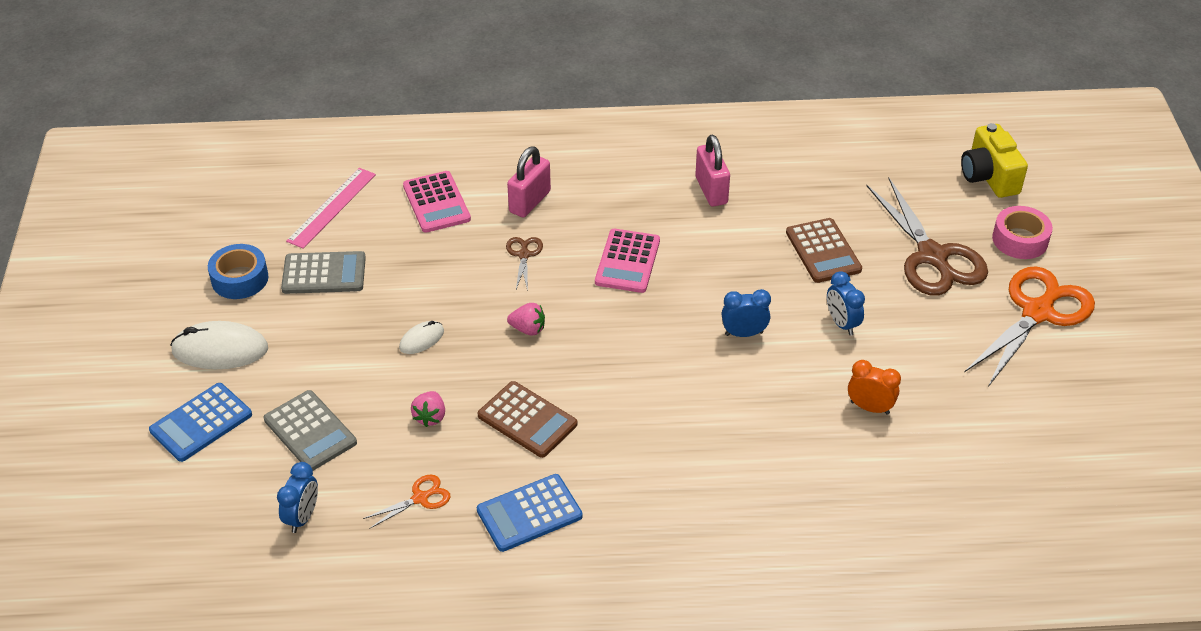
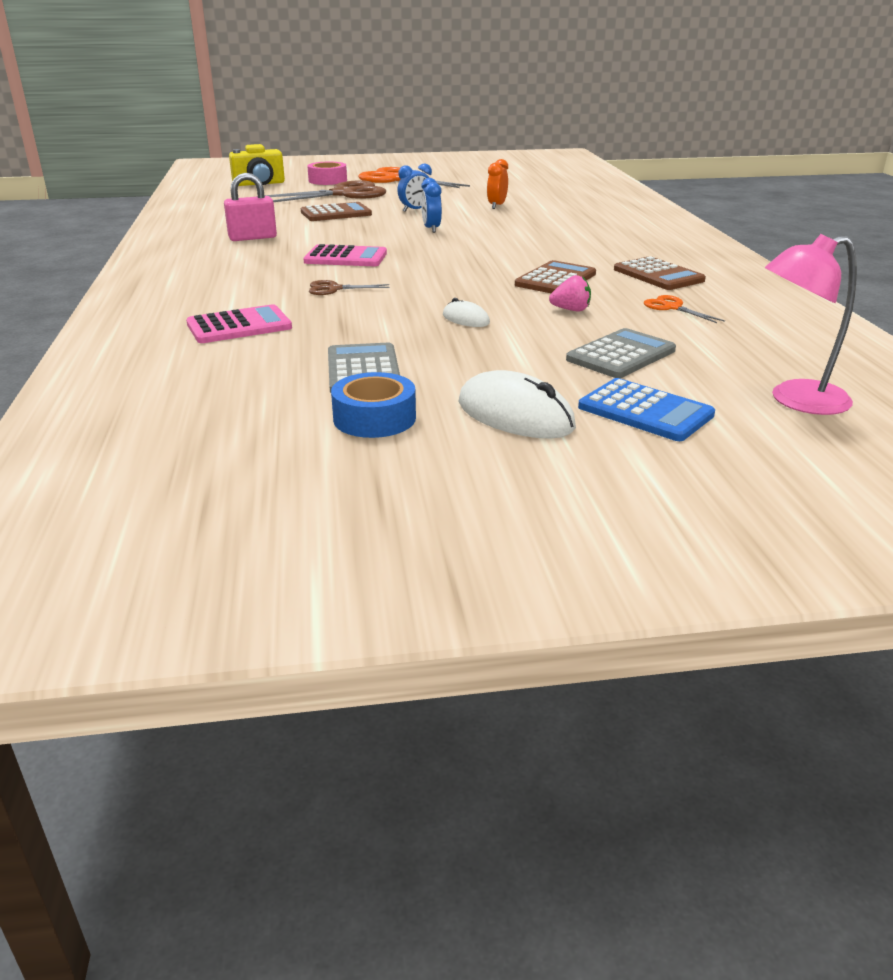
camera: 95 degrees left, 15 degrees down
(187, 522) = (795, 400): none -> pink lamp
(220, 350) = (515, 415): white mouse -> white mouse turned 45 degrees counterclockwise
(302, 517) = (736, 348): blue clock -> none
(332, 207) = (232, 377): pink ruler -> none
(528, 329) = (441, 283): pink strawberry -> none
(529, 513) = (658, 275): blue calculator -> brown calculator
(530, 202) = (250, 290): pink padlock -> none

